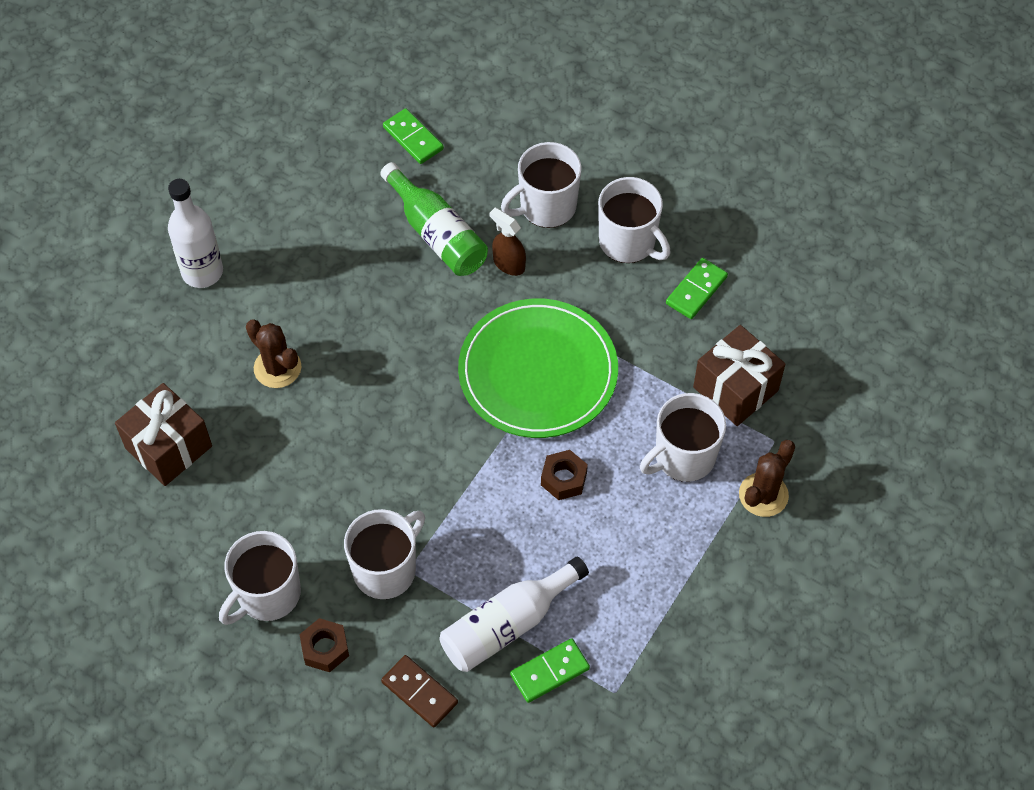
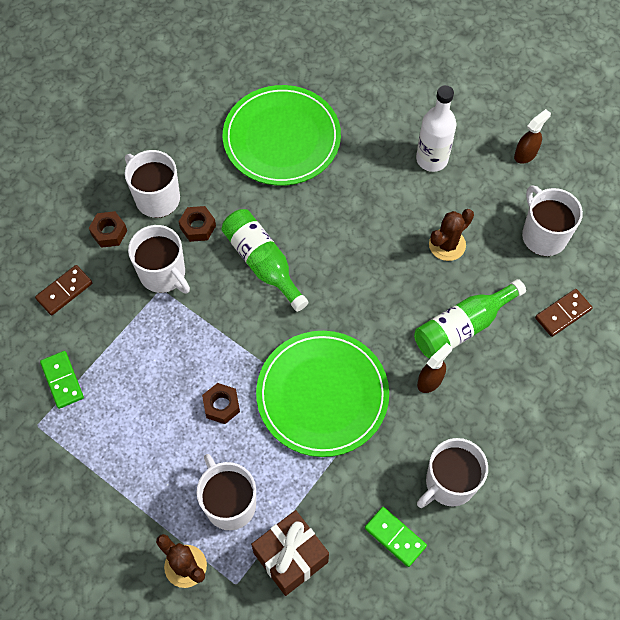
camera: 95 degrees right, 5 degrees up
(168, 447) = (281, 138): brown gift -> green plate
(194, 173) = (525, 154): none -> brown spray bottle
(277, 368) = (342, 208): brown cactus -> brown cactus (447, 245)
(312, 536) = (198, 227): none -> brown nut
(363, 452) = (262, 263): none -> green bottle
(413, 138) = (563, 313): green domino -> brown domino
(507, 624) = (105, 354): white bottle -> none
(546, 207) = (489, 416): white mug -> white mug (543, 235)

